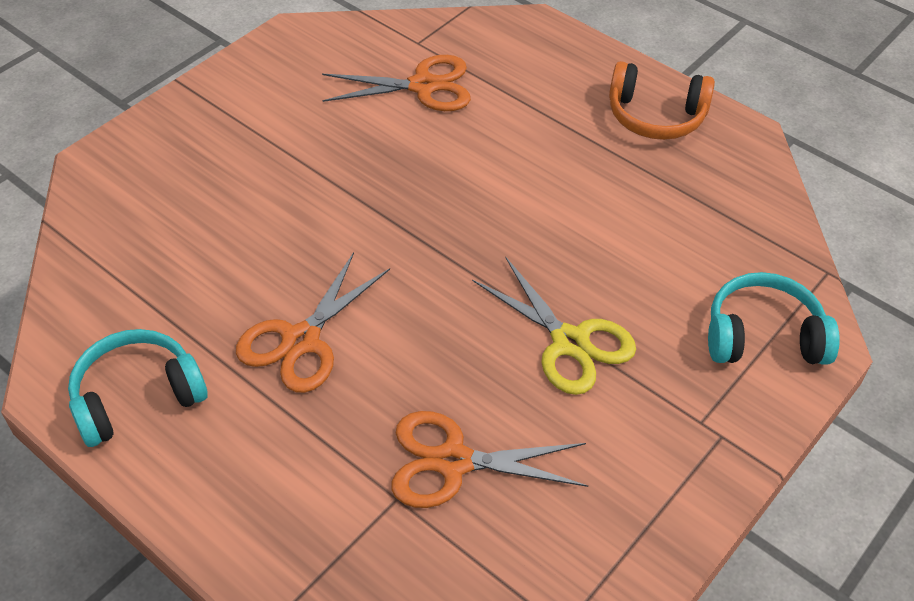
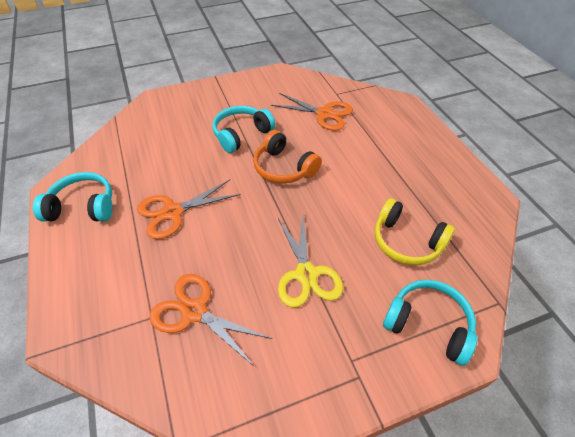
camera: 30 degrees right, 0 degrees up
(311, 170) = (241, 134): none -> turquoise headphones
(655, 116) = (441, 170): orange headphones -> orange headphones (283, 168)
(672, 240) = (406, 242): none -> yellow headphones

